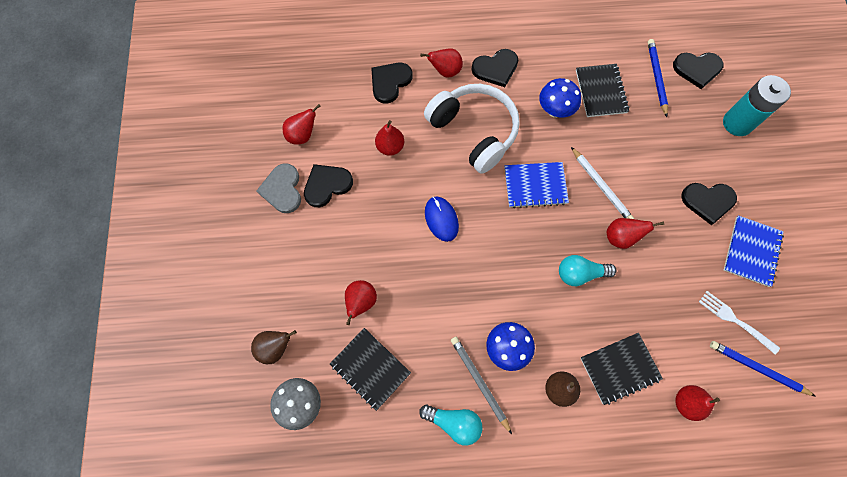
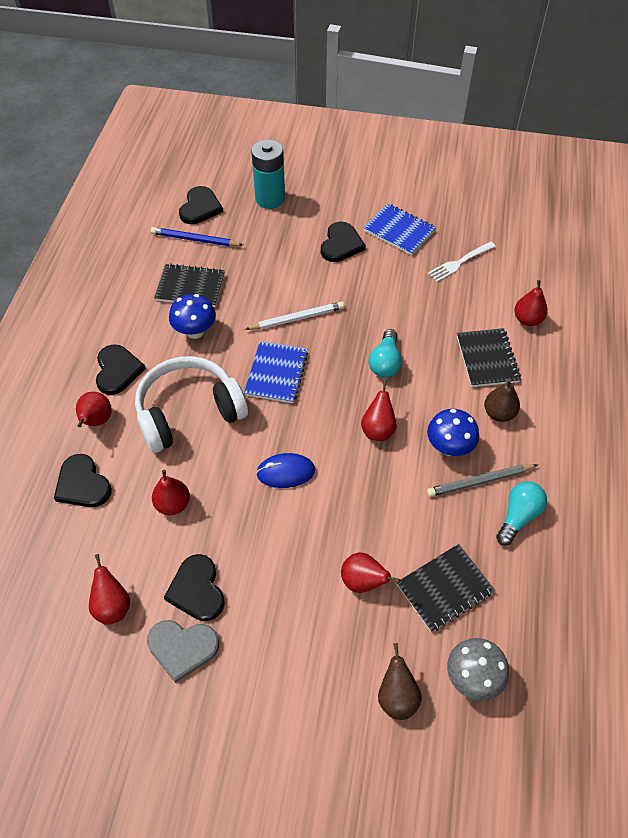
camera: 75 degrees left, 15 degrees down
(621, 237) = (357, 319): red pear -> red pear (378, 430)
(757, 368) = (505, 262): blue pencil -> none

